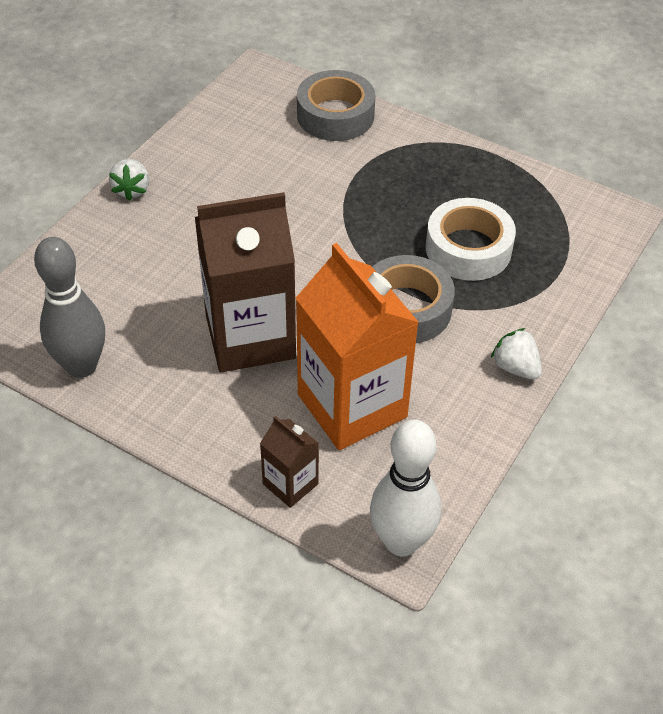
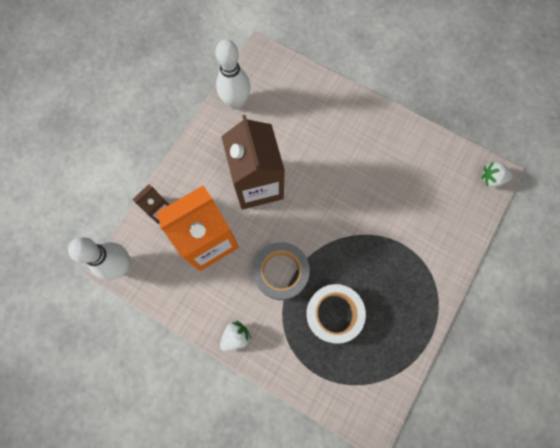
camera: 90 degrees right, 25 degrees up
(81, 366) = (236, 102): grey bowling pin -> white bowling pin
(132, 190) = (371, 110): white strawberry -> white strawberry (492, 178)
(335, 115) = (457, 228): grey tape -> none

